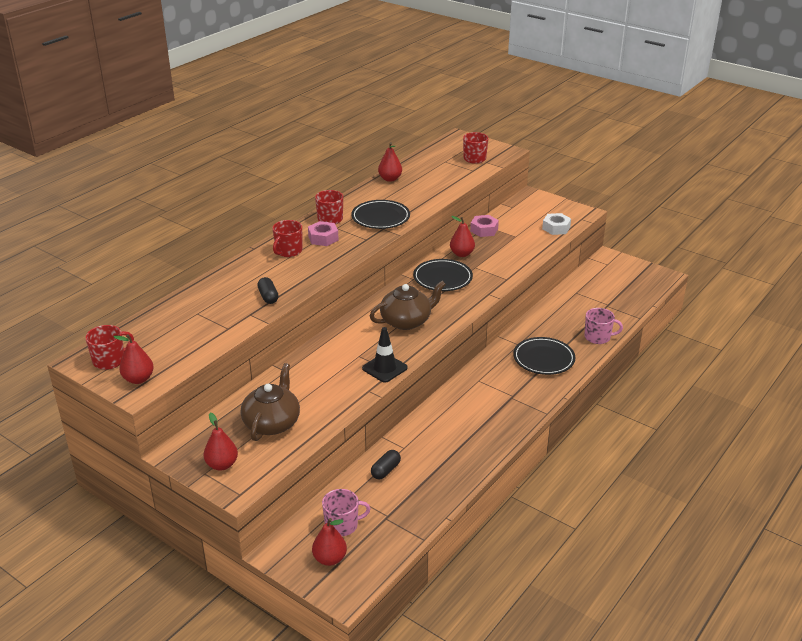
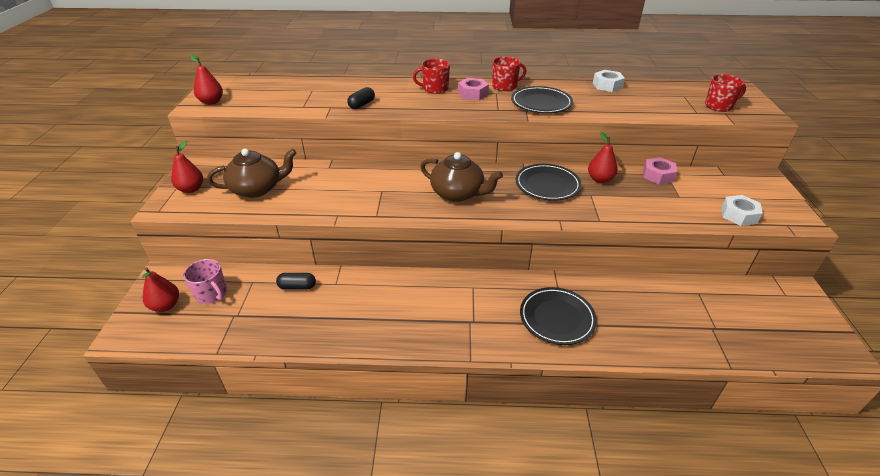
camera: 55 degrees right, 5 degrees up
(110, 360) = (227, 86): red mug -> none
(384, 368) = (377, 210): black traffic cone -> none
(390, 179) = (607, 85): red pear -> white nut
(598, 337) = (646, 346): pink mug -> none

